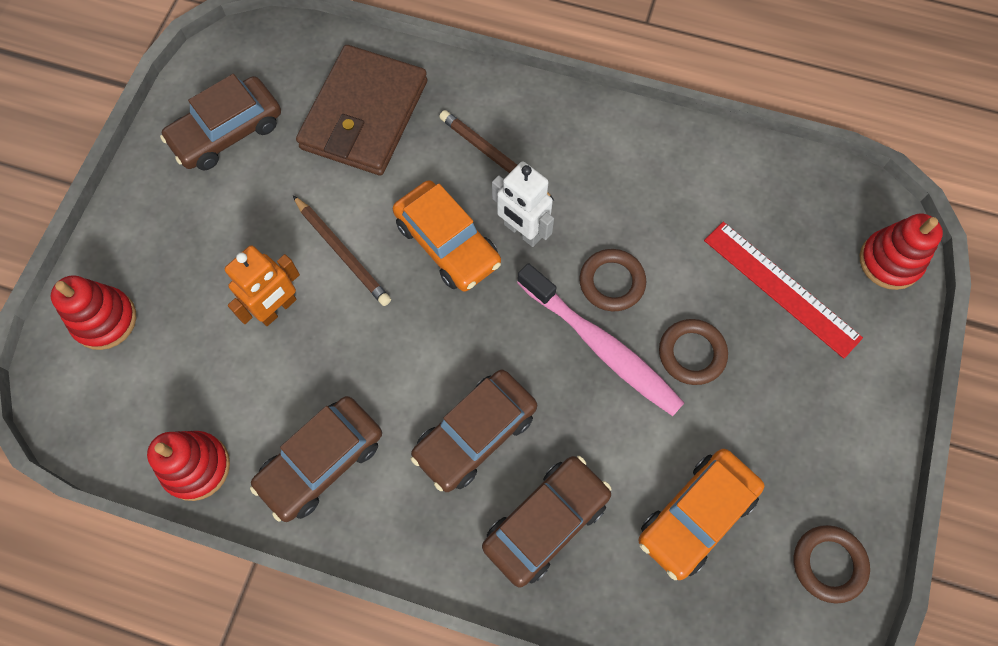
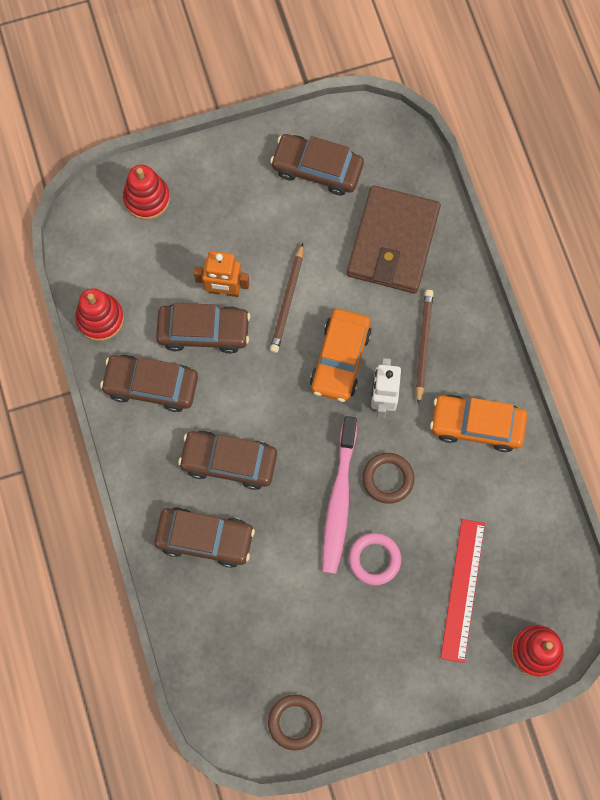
camera: 55 degrees right, 5 degrees up
(305, 361) = (203, 331): none -> brown car
(364, 115) = (393, 242): brown wallet -> brown wallet turned 60 degrees counterclockwise
(691, 353) = (374, 559): brown ring -> pink ring
(696, 516) = (270, 625): orange car -> orange car (477, 425)

